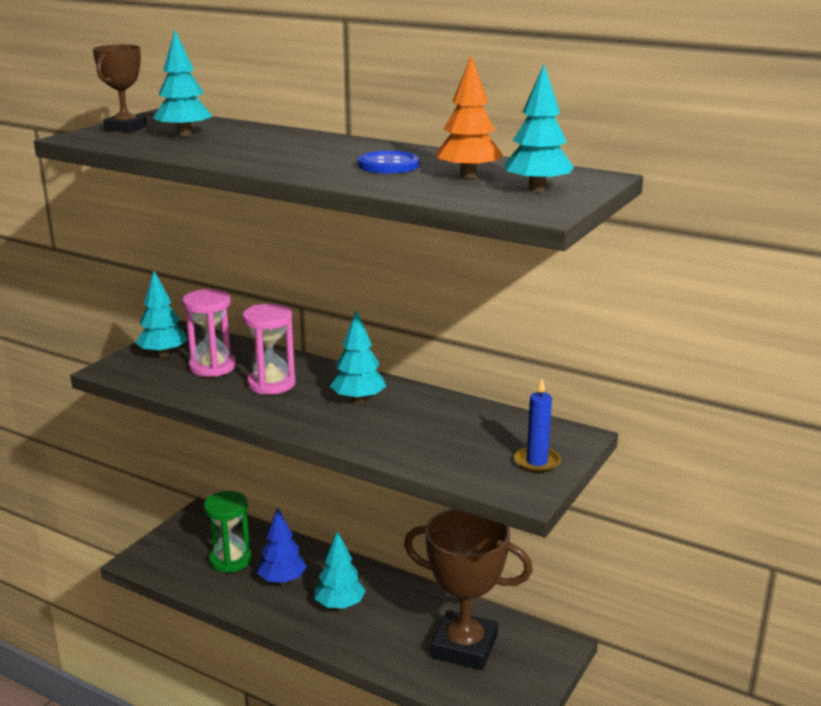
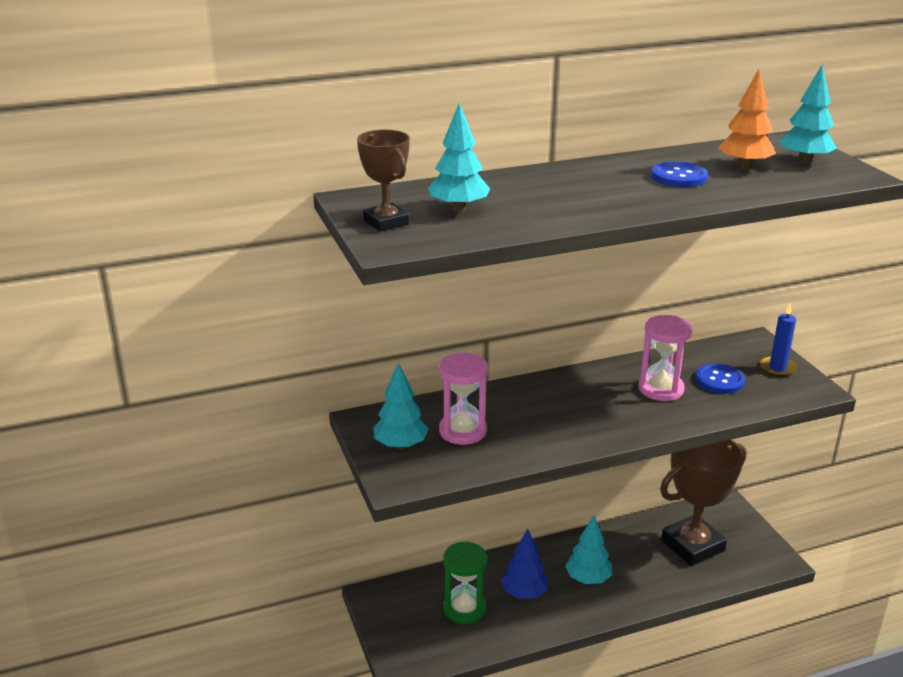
camera: 50 degrees left, 5 degrees up
(271, 384) = (533, 417): pink hourglass -> pink hourglass (661, 389)
(358, 400) = (609, 392): turquoise tree -> none
(462, 440) = (719, 380): none -> blue button

